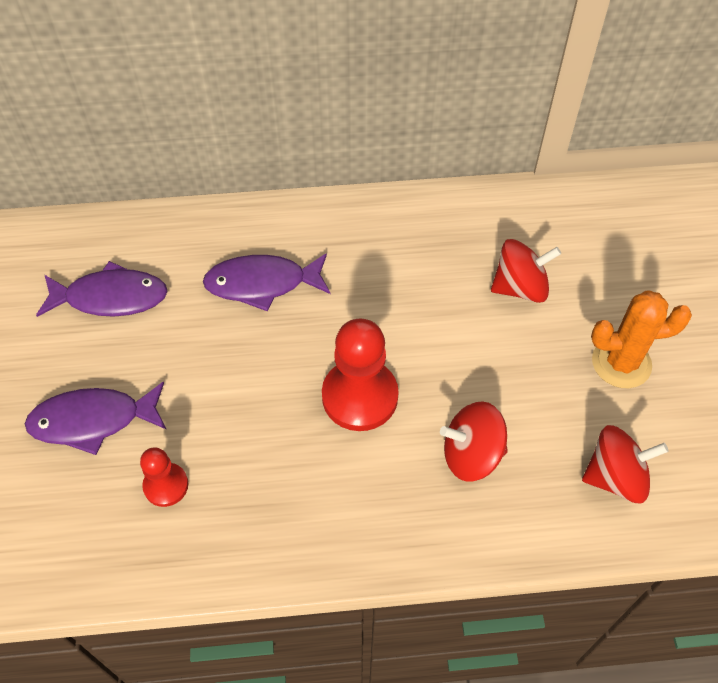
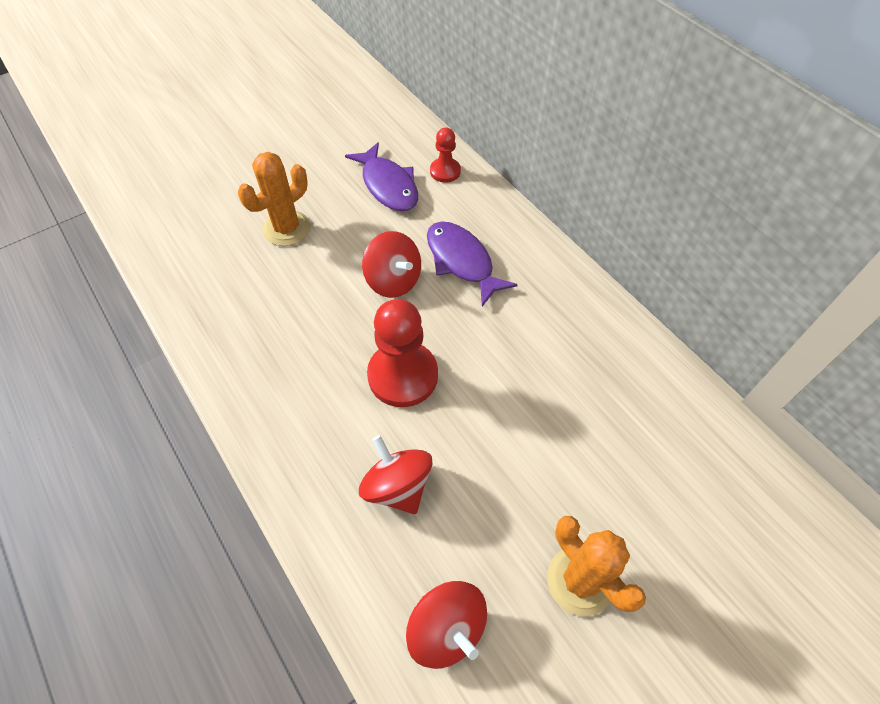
camera: 60 degrees right, 0 degrees up
(93, 421) = (287, 228): purple fish -> orange cactus
(166, 485) = (259, 293): red pawn -> red pawn (445, 171)
(520, 287) = (599, 447): red spinning top -> red spinning top (393, 281)

